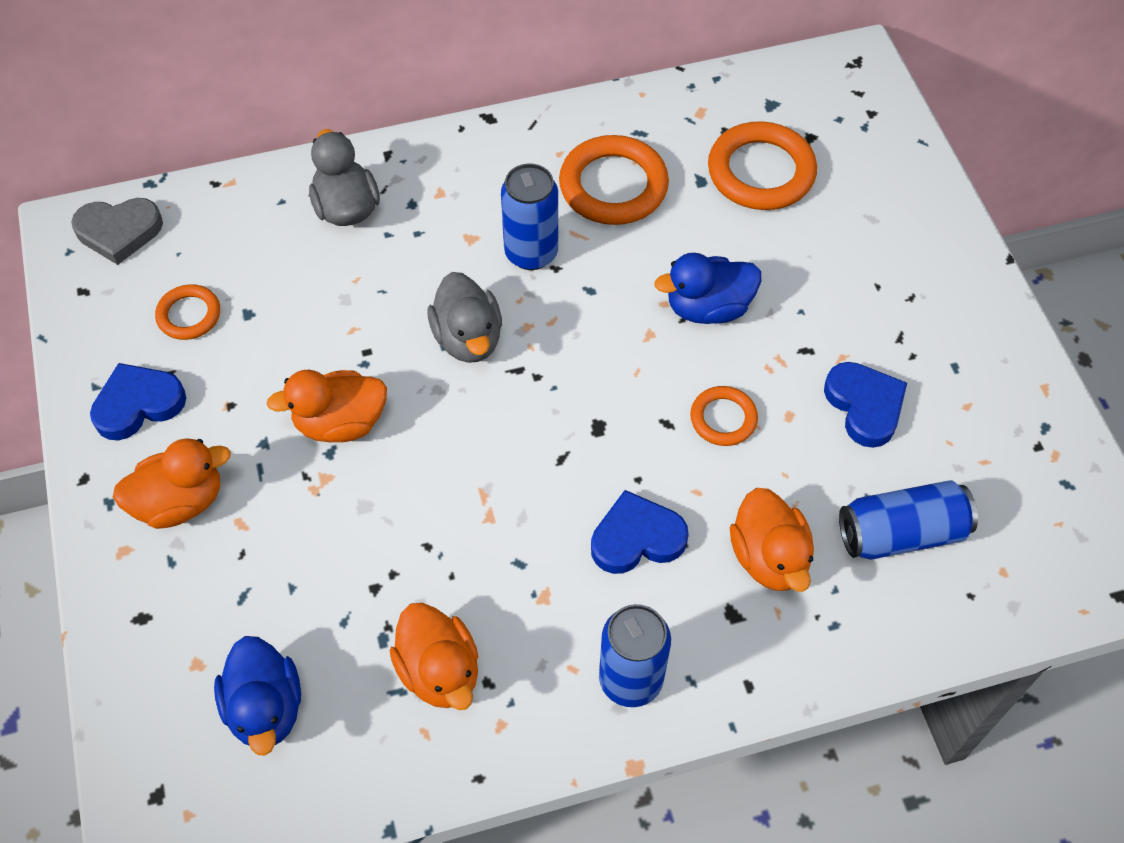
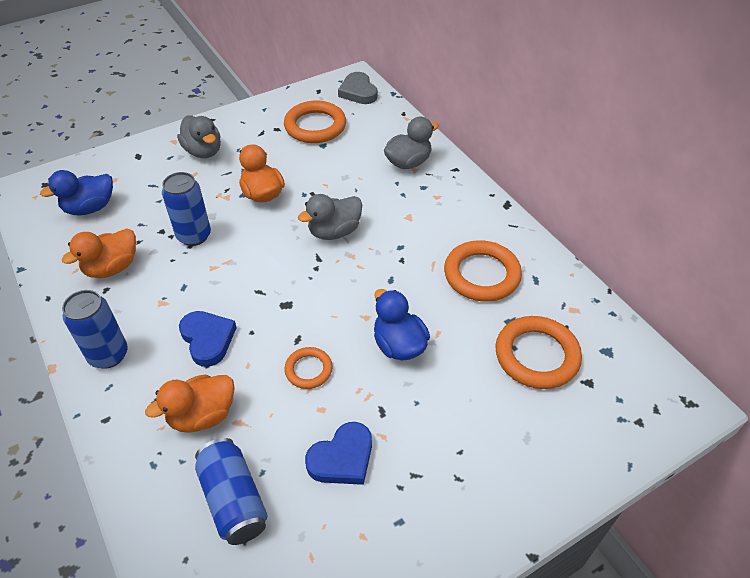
camera: 75 degrees right, 10 degrees down
(138, 404) = (257, 124): blue heart -> none
(180, 502) = (203, 151): orange duck -> grey duck
(189, 315) = (315, 126): orange ring -> orange ring, size x1.80
(531, 253) = (408, 246): blue can -> blue can (194, 236)

